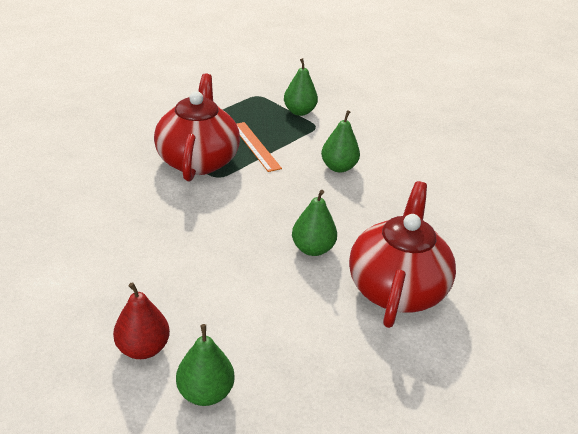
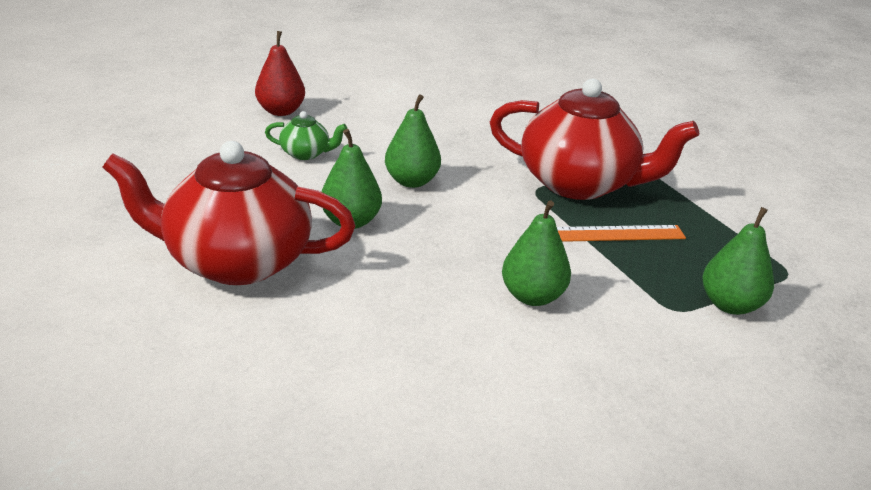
camera: 110 degrees right, 5 degrees down
(205, 392) = (208, 127): green pear -> green pear (411, 181)
(225, 301) = (306, 153): none -> green teapot
(396, 288) = (236, 261): red teapot -> red teapot turned 150 degrees clockwise

